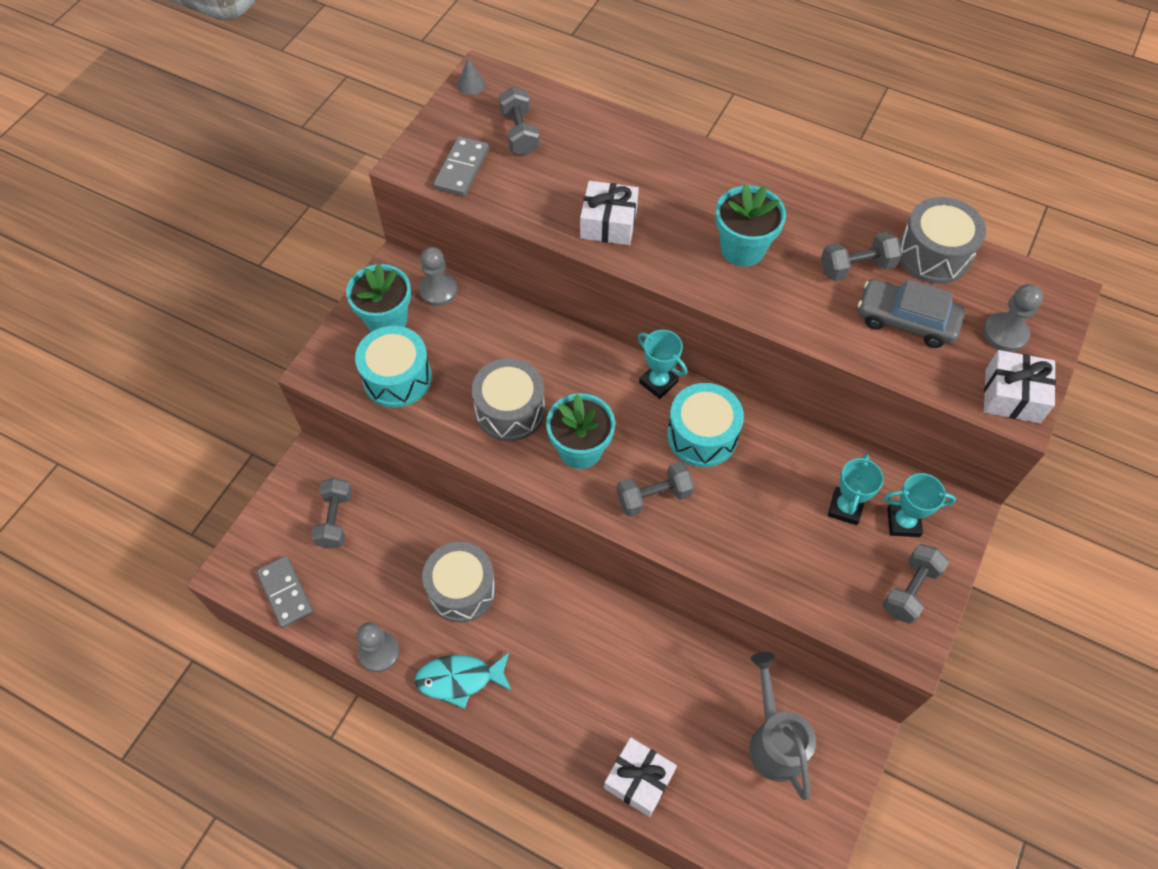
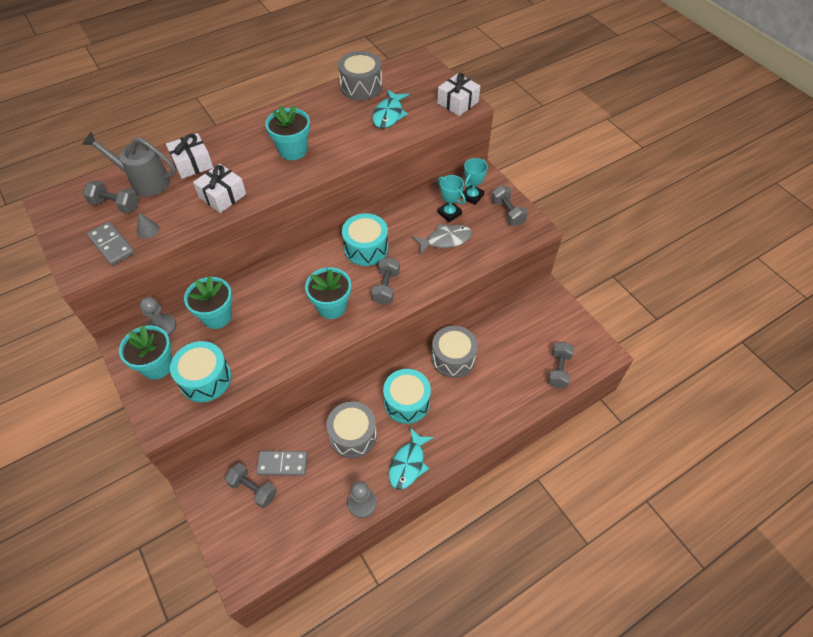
camera: 60 degrees left, 5 degrees down
(285, 592) = (282, 545): grey domino -> grey domino (282, 464)
(471, 84) = (51, 211): grey cone -> grey cone (147, 230)
(486, 334) = (217, 316): none -> turquoise flower pot
(510, 410) = (279, 329): grey drum -> grey drum (453, 358)
(546, 629) = (407, 402): none -> turquoise drum
(639, 780) = (518, 399): white gift -> white gift (192, 163)
(658, 382) = (319, 250): turquoise trophy -> none
(774, 741) = (531, 328): grey watering can -> grey watering can (144, 181)
(791, 529) = (445, 240): none -> grey fish
(856, 267) = (344, 115): grey dumbbell -> grey dumbbell (558, 370)
(906, 320) = (389, 114): grey car -> turquoise fish
(1005, 333) = (424, 87): grey pawn -> none

